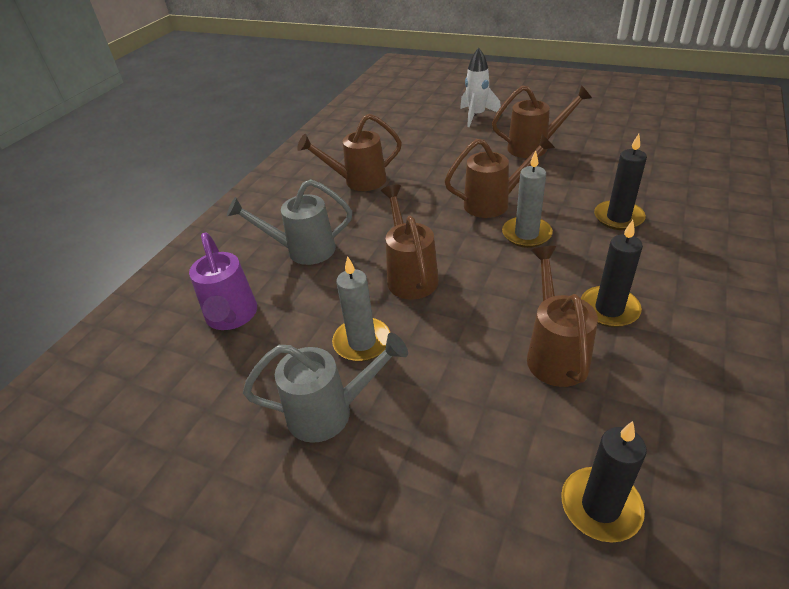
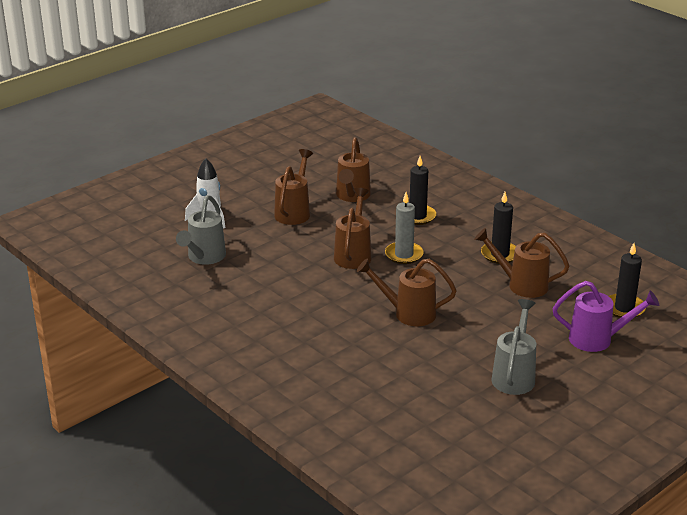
camera: 70 degrees left, 10 degrees down
(232, 317) = (390, 402): purple watering can -> purple watering can (597, 339)
(303, 250) = (334, 354): grey watering can -> grey watering can (204, 257)
(358, 181) = (255, 304): brown watering can -> brown watering can (352, 196)
(362, 342) = (461, 350): grey candle -> none

